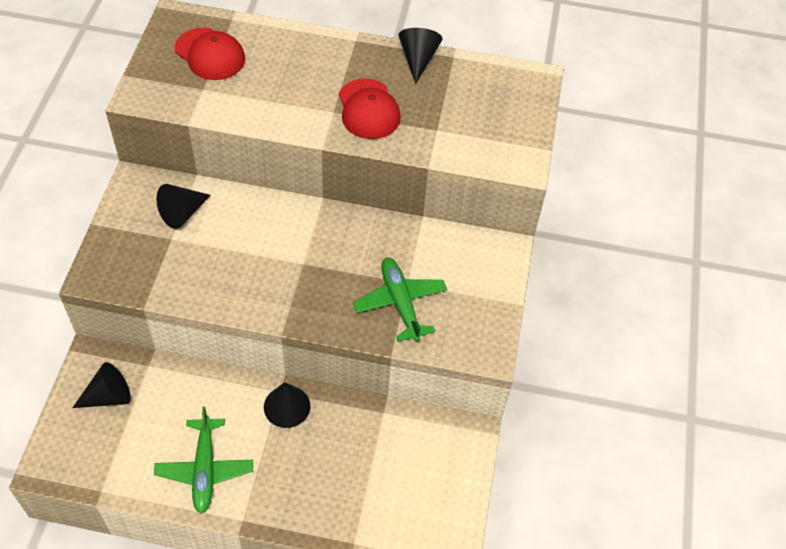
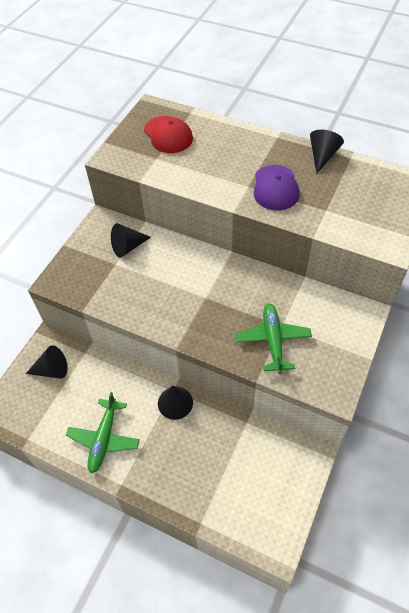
camera: 20 degrees right, 0 degrees up
(368, 109) = (275, 188): red cap -> purple cap

